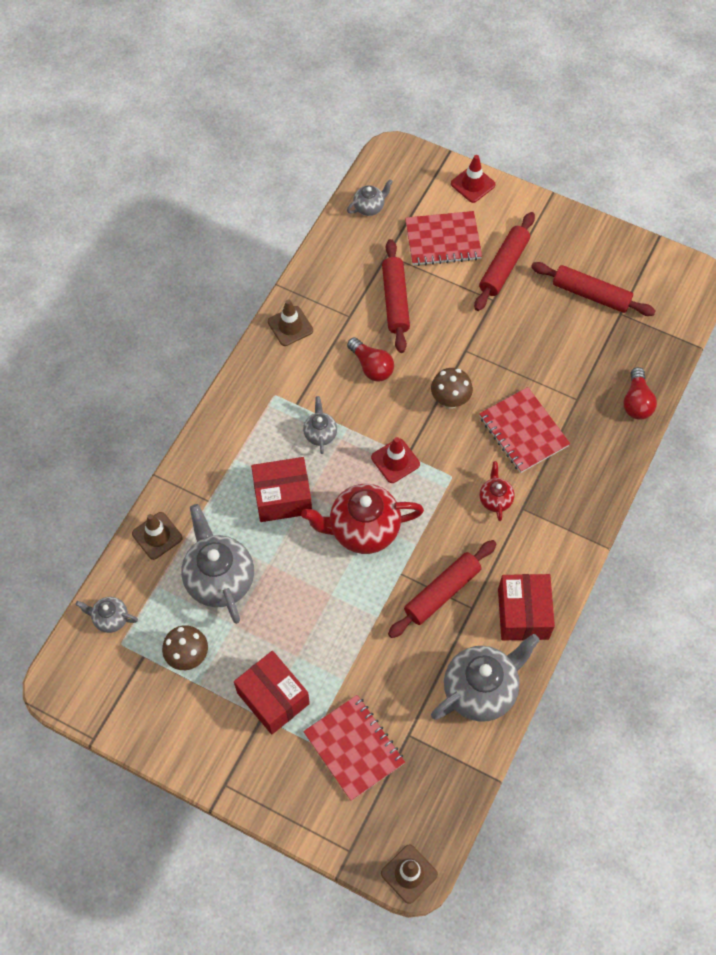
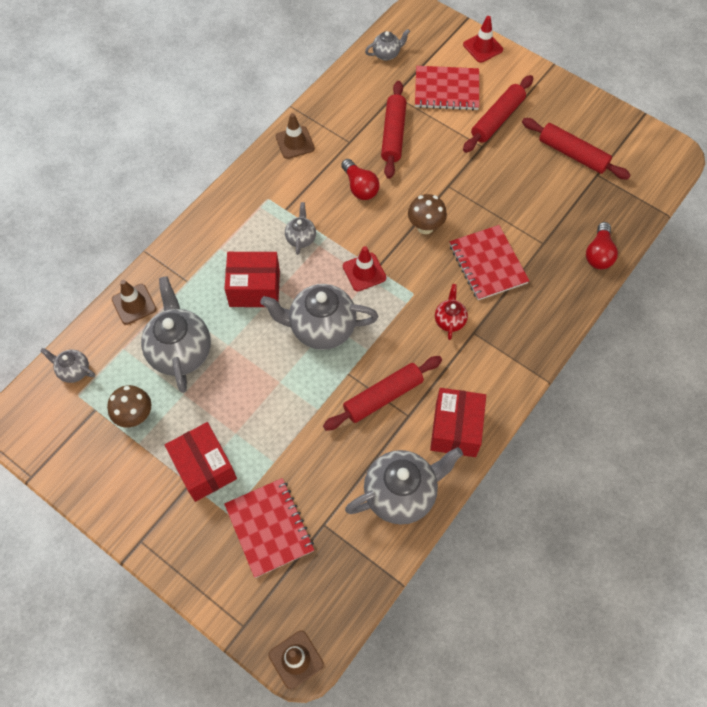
camera: 10 degrees right, 0 degrees up
(363, 530) = (321, 328): red teapot -> grey teapot

